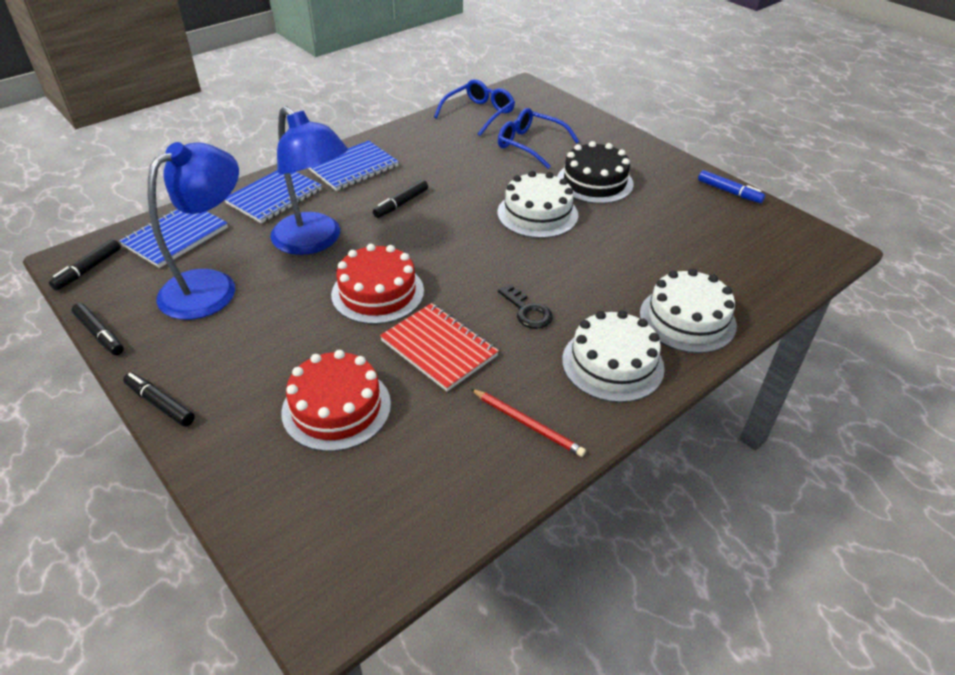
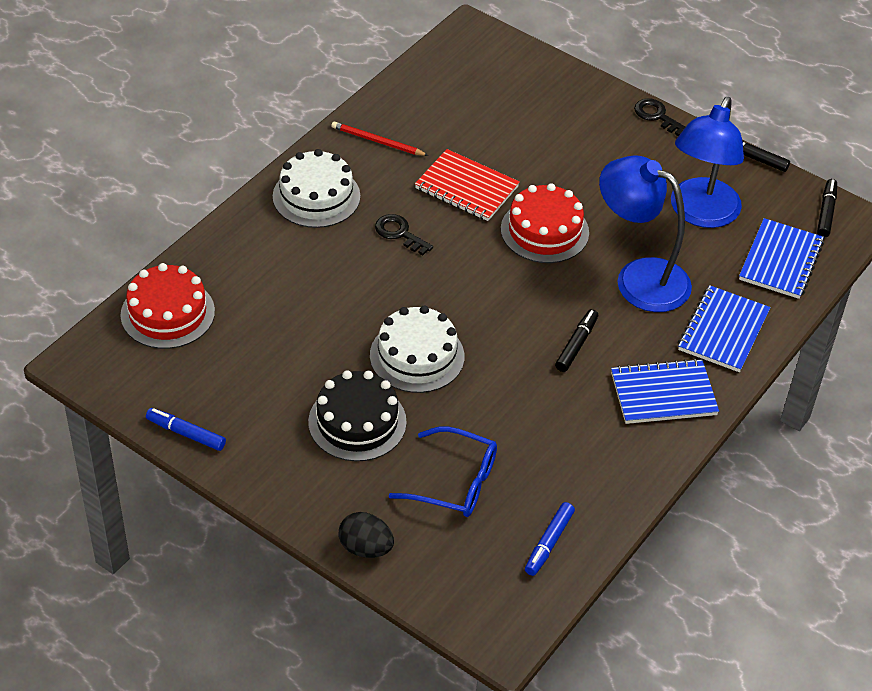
camera: 165 degrees right, 5 degrees up
(160, 404) = (656, 116): black marker -> black key
(336, 408) = (525, 132): red cake -> red cake (167, 313)
(353, 168) = (663, 394): blue notebook -> blue notebook turned 45 degrees clockwise
(479, 114) = (549, 543): blue glasses -> blue marker
(598, 125) = (365, 548): none -> black egg
(687, 319) = (249, 248): white cake -> none

